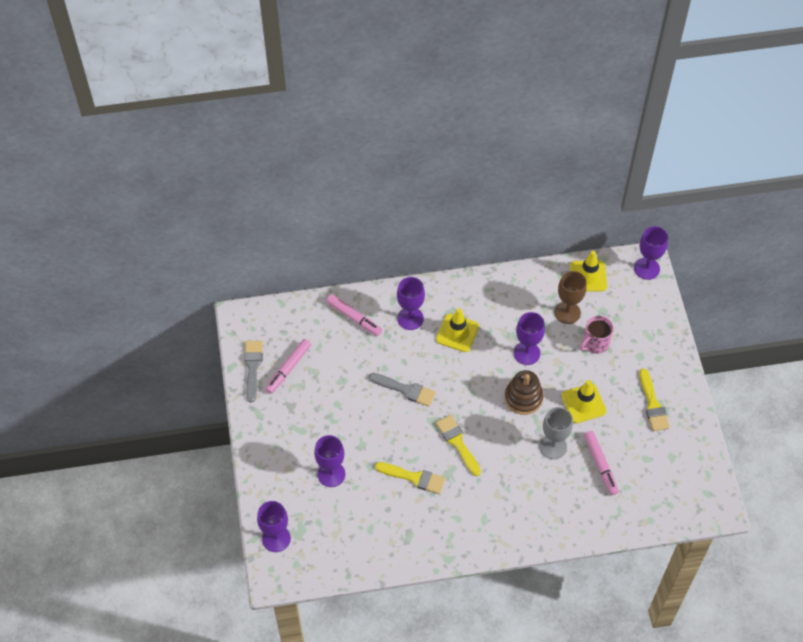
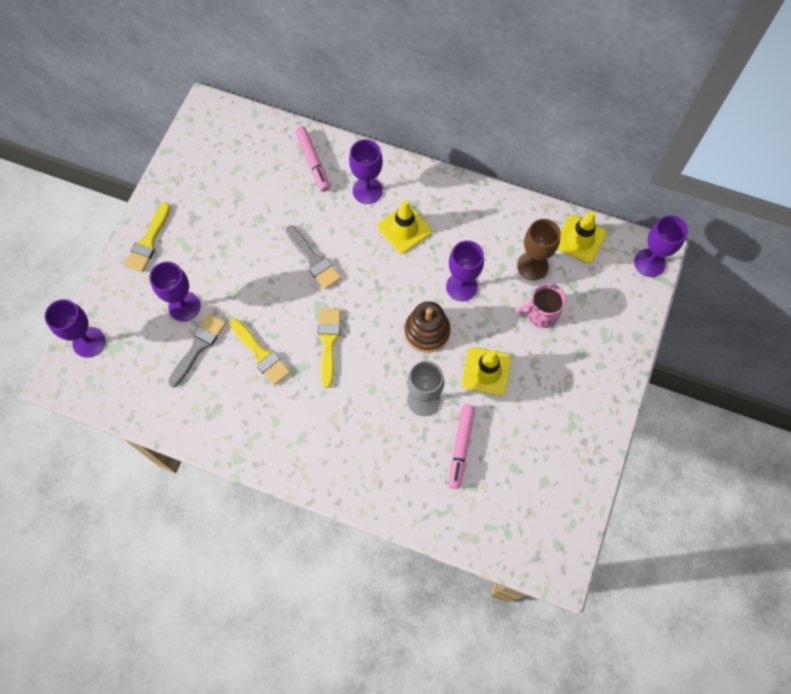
camera: 30 degrees right, 10 degrees up
(252, 367) = (185, 161): grey brush -> grey brush (198, 346)
(288, 368) = (217, 180): pink marker -> none
(653, 404) = (561, 413): yellow brush -> yellow brush (148, 242)

